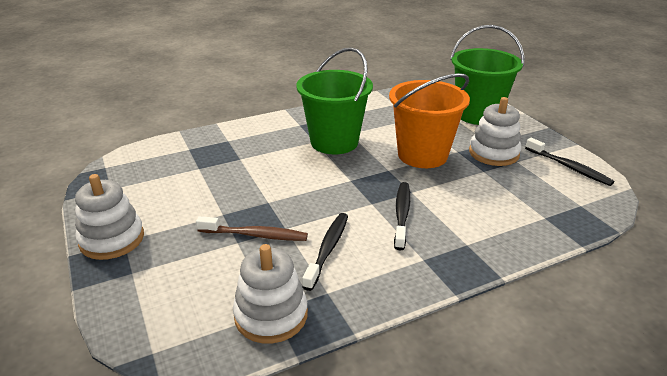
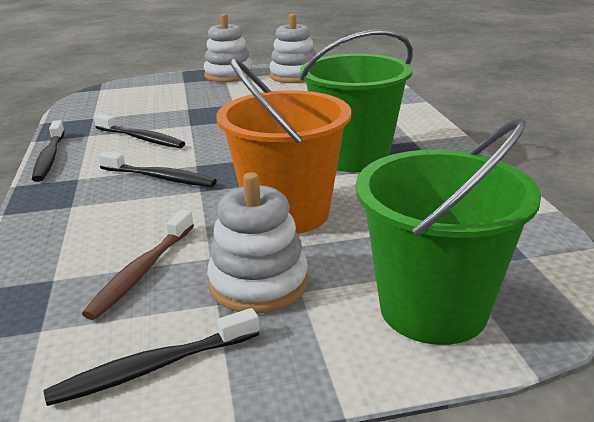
camera: 105 degrees right, 5 degrees down
(255, 235) = (190, 114): brown toothbrush -> brown toothbrush (142, 271)
(271, 315) = (89, 116): white stacking toy -> white stacking toy (294, 76)
(393, 297) = (49, 158): none -> black toothbrush

